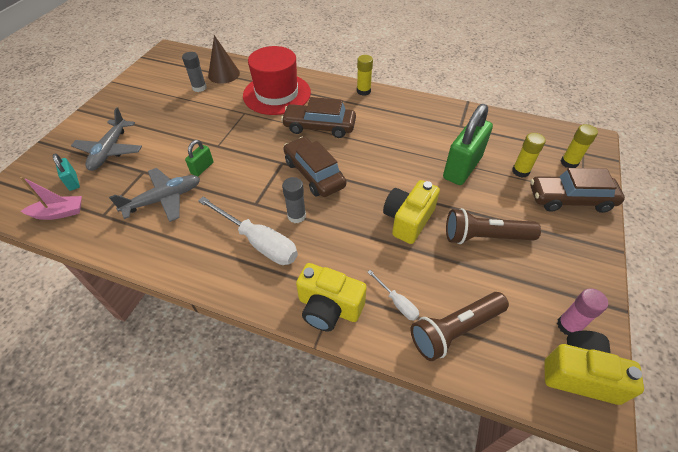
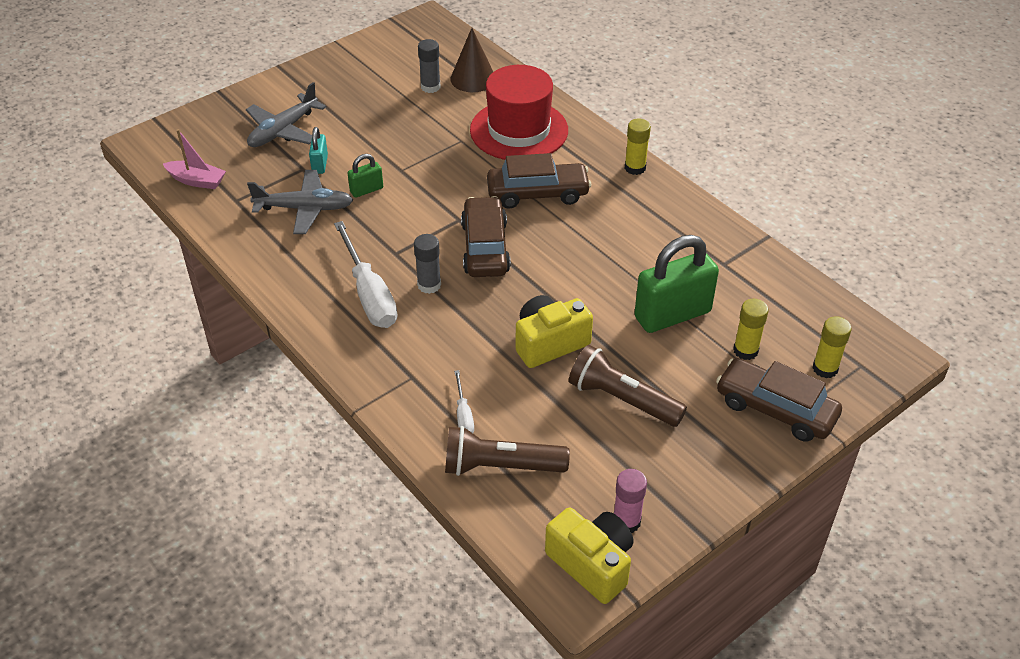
camera: 30 degrees right, 5 degrees down
(73, 182) = (227, 152): turquoise padlock -> turquoise padlock (320, 164)
(319, 127) = (537, 193): brown car -> brown car turned 135 degrees clockwise
(329, 307) = (391, 387): yellow camera -> none

